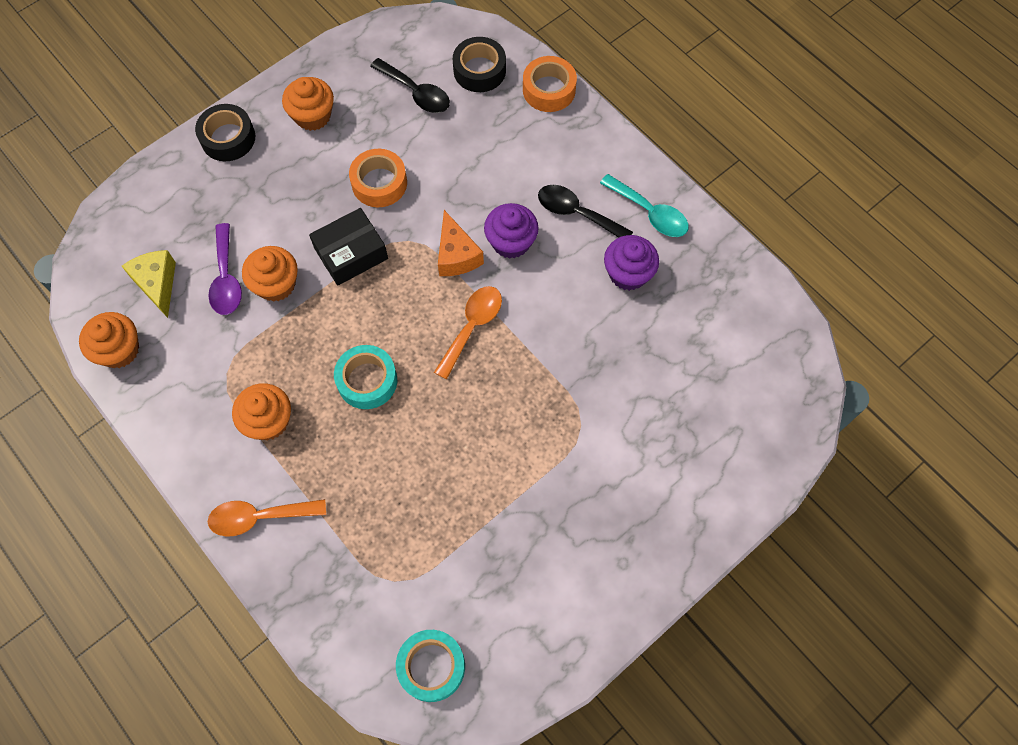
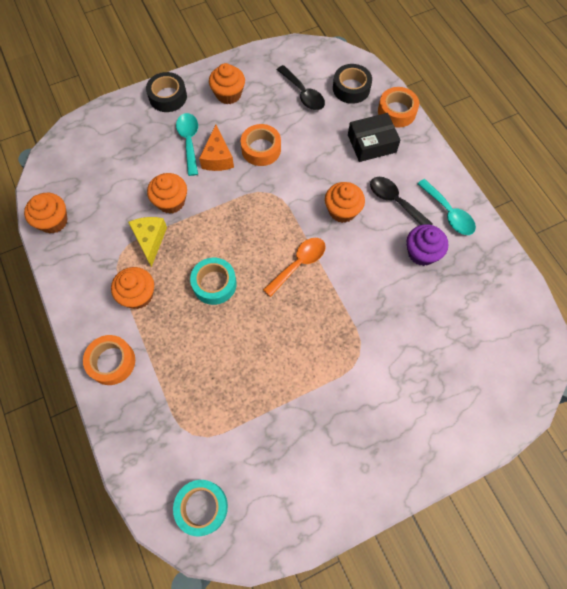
camera: 15 degrees right, 0 degrees up
(157, 284) = (92, 183): yellow cheese -> yellow cheese (150, 240)
(226, 279) = (139, 190): purple spoon -> none
(259, 517) = (112, 362): orange spoon -> orange tape
(276, 194) = (189, 141): none -> turquoise spoon
(351, 253) = (228, 192): black box -> black box (371, 143)
(456, 255) = (301, 211): orange cheese -> orange cheese (217, 158)
(511, 242) = (342, 210): purple cupcake -> orange cupcake

